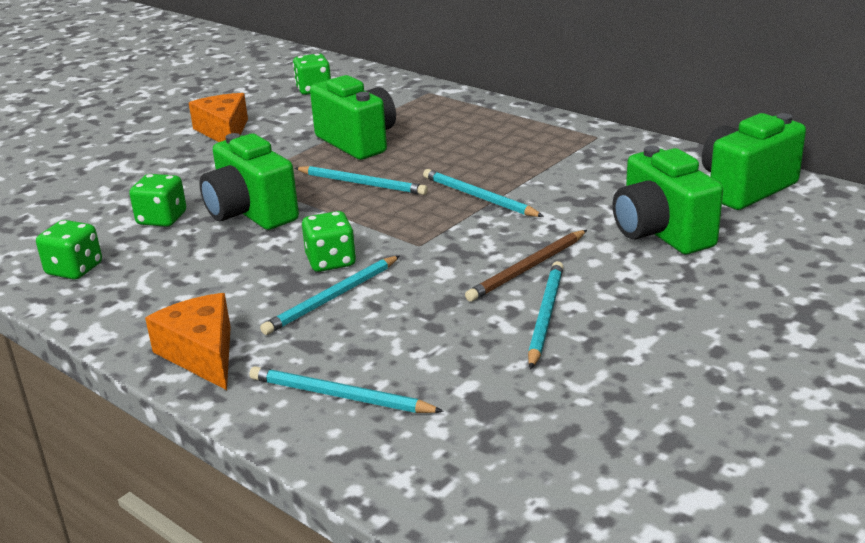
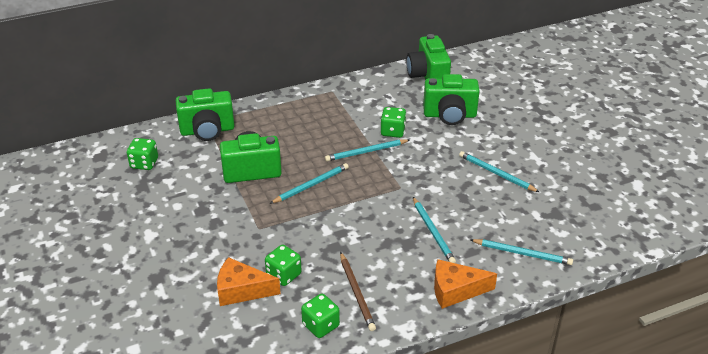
camera: 65 degrees left, 10 degrees up
(224, 131) = (172, 219): orange cheese -> orange cheese (241, 290)
(250, 213) = (310, 237): green camera -> green camera (207, 131)
(331, 261) = (394, 222): green dice -> green dice (393, 131)
(340, 396) = (522, 253): turquoise pencil -> turquoise pencil turned 120 degrees counterclockwise
(528, 268) = (451, 163): brown pencil -> brown pencil (356, 292)

